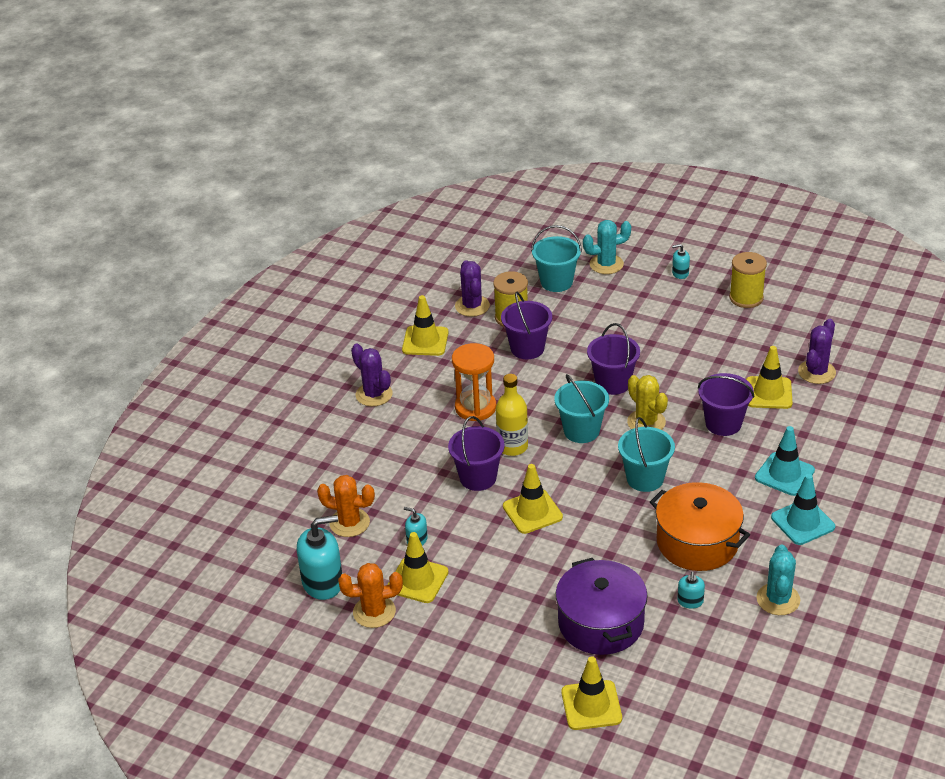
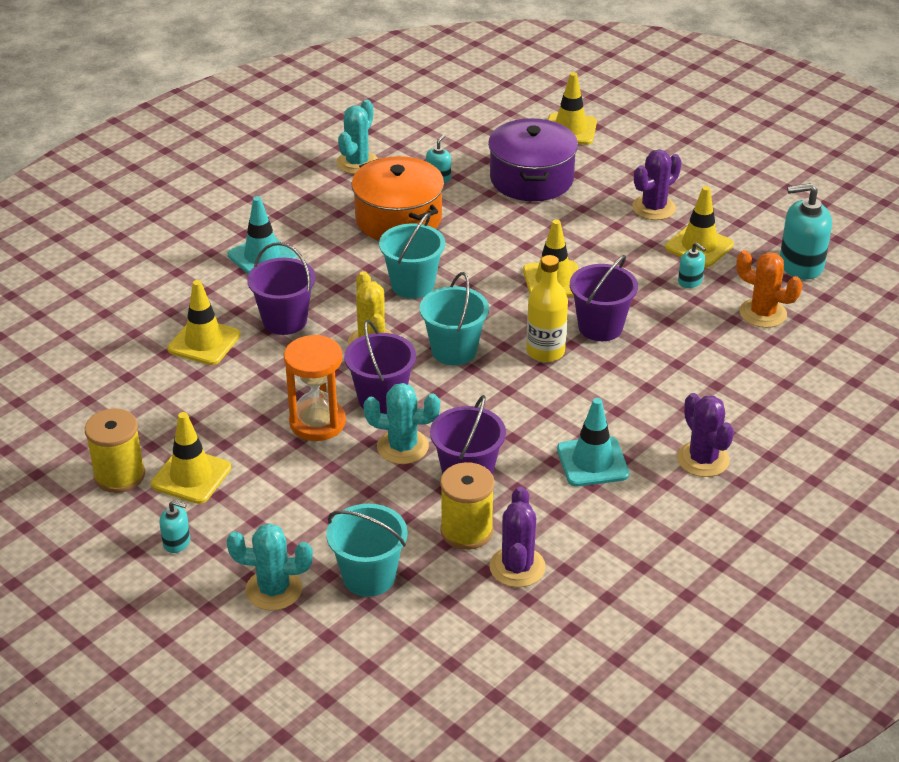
camera: 165 degrees left, 0 degrees up
(374, 612) = (750, 230): orange cactus -> none
(425, 341) = (608, 524): yellow traffic cone -> yellow traffic cone (191, 476)
(475, 407) = (572, 409): orange hourglass -> orange hourglass (317, 422)
(579, 356) = (402, 447): none -> turquoise cactus
(802, 522) = (282, 213): turquoise traffic cone -> turquoise traffic cone (592, 462)
(816, 372) = (126, 352): purple cactus -> purple cactus (654, 208)

